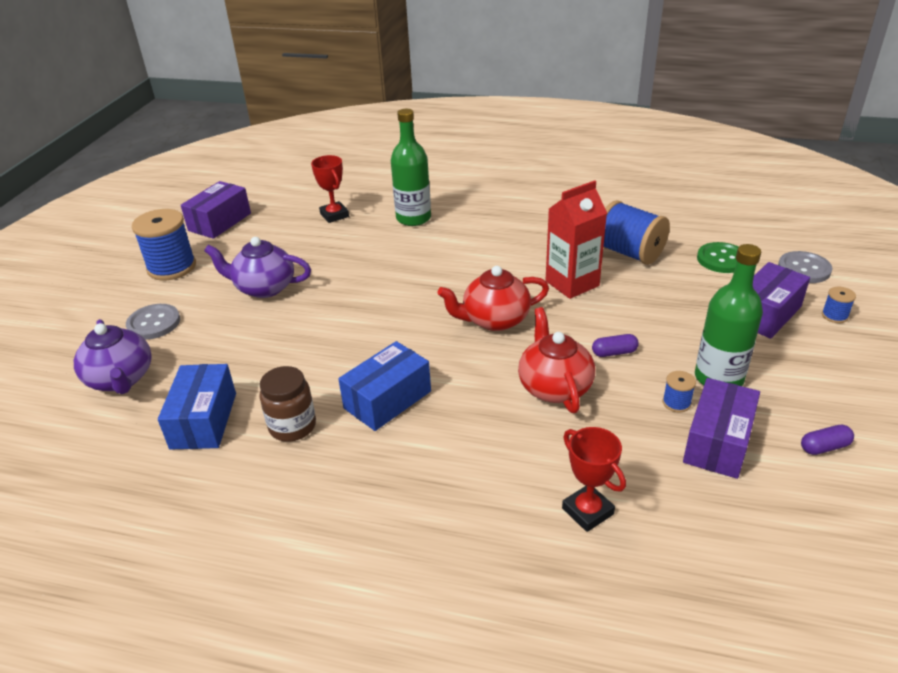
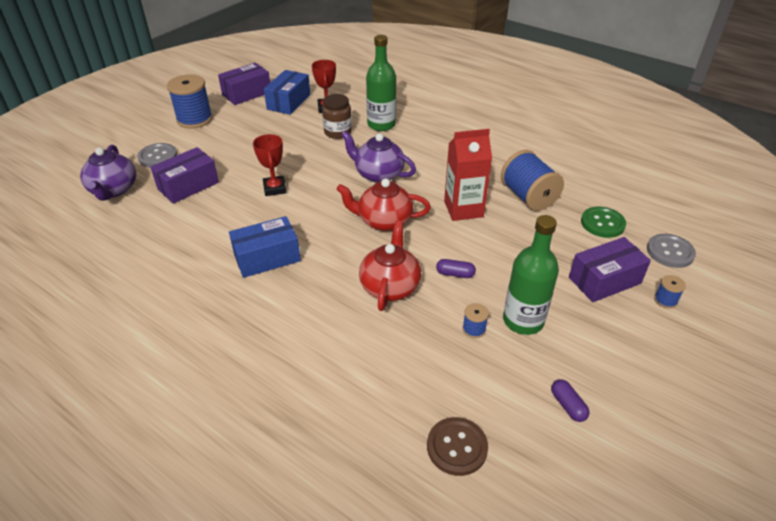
camera: 20 degrees right, 5 degrees up
(203, 420) = (143, 234): blue box -> blue box (289, 102)
(264, 288) = (243, 150): purple teapot -> purple teapot (378, 174)
(292, 426) = (193, 256): brown jar -> brown jar (338, 132)
(587, 511) = (345, 387): red trophy -> red trophy (275, 188)
(717, 442) = (482, 371): purple box -> purple box (188, 186)
(751, 529) = (457, 447): none -> brown button
(824, 447) = (567, 405): purple capsule -> purple capsule turned 60 degrees clockwise

